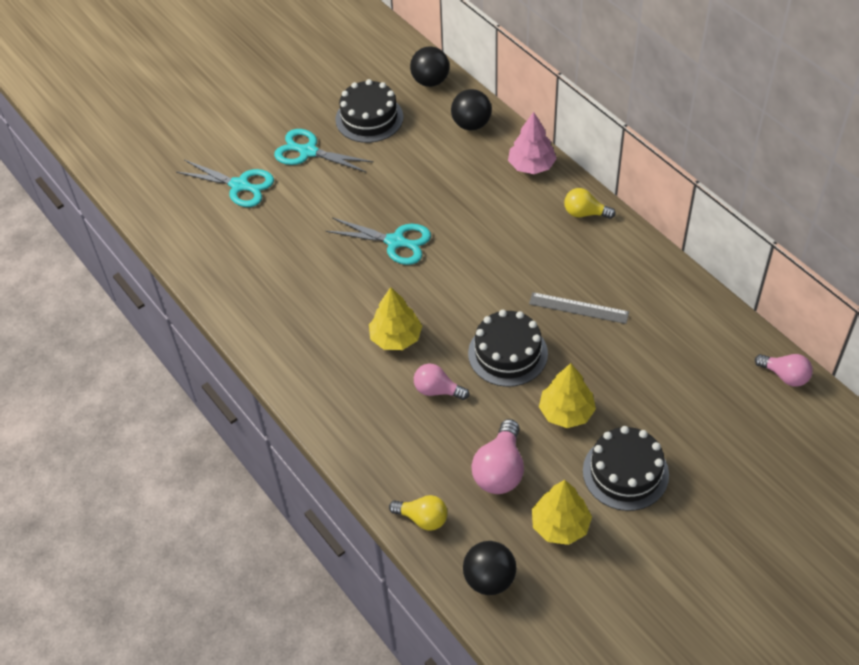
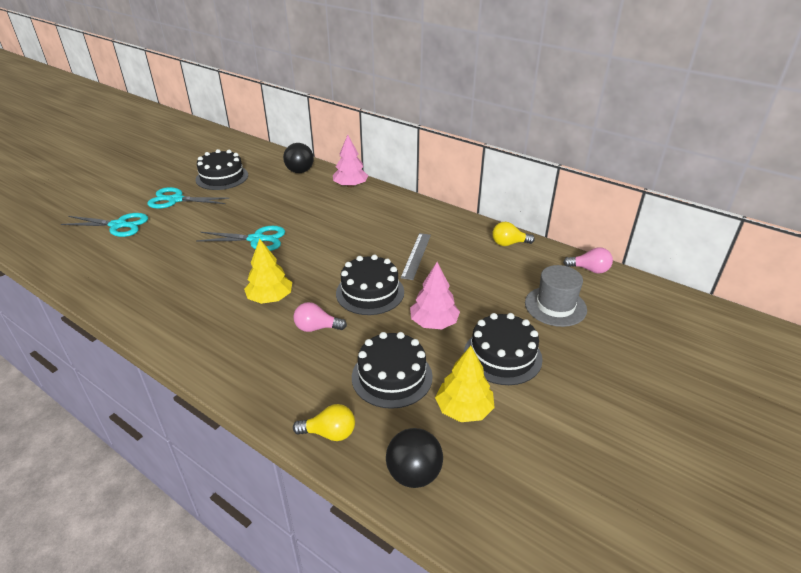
camera: 20 degrees left, 15 degrees down
(430, 81) = (264, 155): black ball -> none
(500, 470) = (392, 376): pink light bulb -> black cake
(566, 412) = (434, 323): yellow tree -> pink tree
(578, 308) = (416, 255): grey ruler -> grey ruler turned 75 degrees counterclockwise
(585, 213) = (399, 204): yellow light bulb -> yellow light bulb (509, 243)
(715, 421) = (555, 306): none -> grey hat

